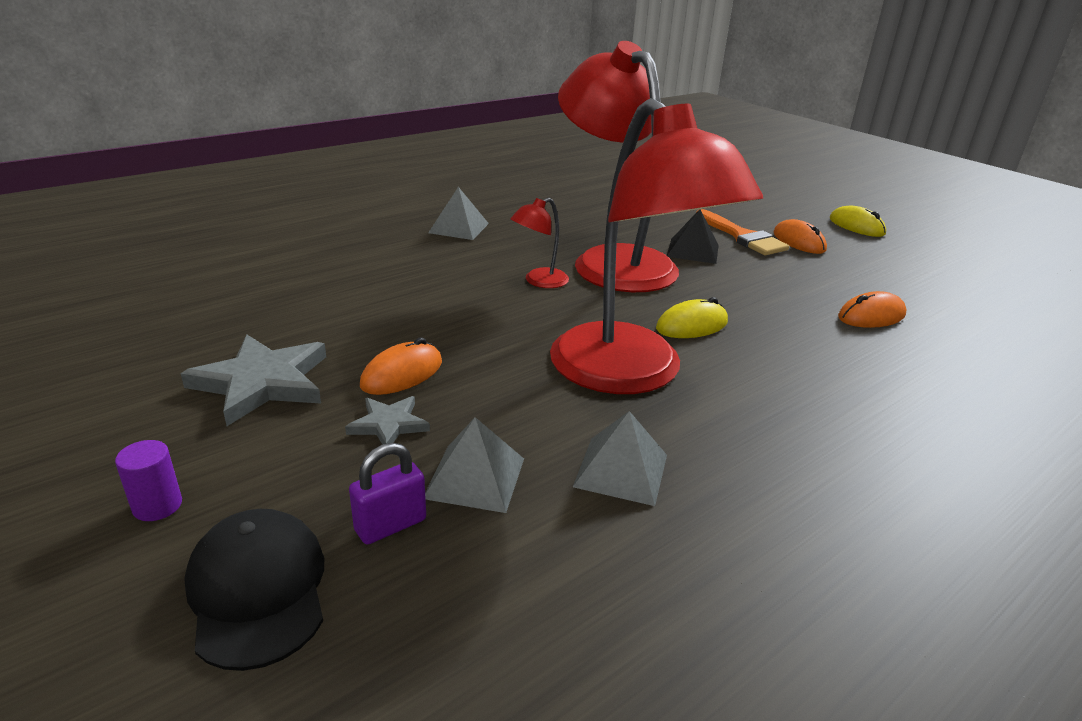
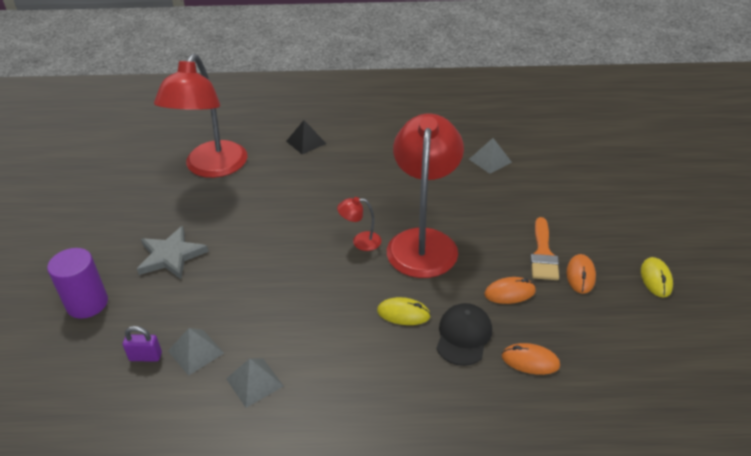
camera: 40 degrees right, 10 degrees up
(157, 505) = (87, 303): purple cylinder -> purple cylinder, size x2.08
(258, 590) = (84, 359): black cap -> black cap (463, 336)
(388, 424) = (193, 305): grey star -> none
(402, 374) = (227, 278): orange mouse -> orange mouse (509, 293)
(458, 228) = (366, 177): grey pyramid -> grey pyramid (490, 160)
(630, 374) = (327, 330): red lamp -> red lamp (212, 168)
(693, 250) = (488, 253): black pyramid -> black pyramid (306, 142)

